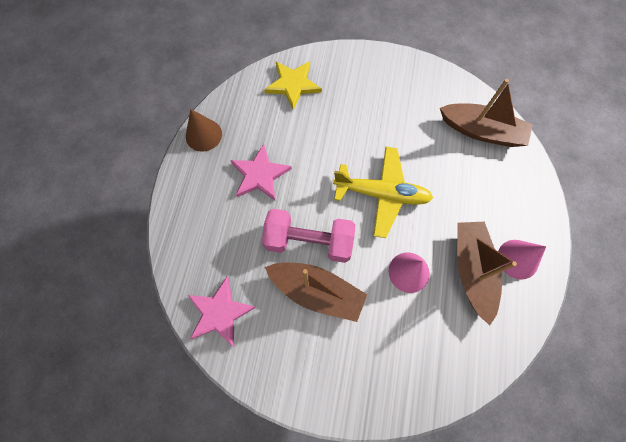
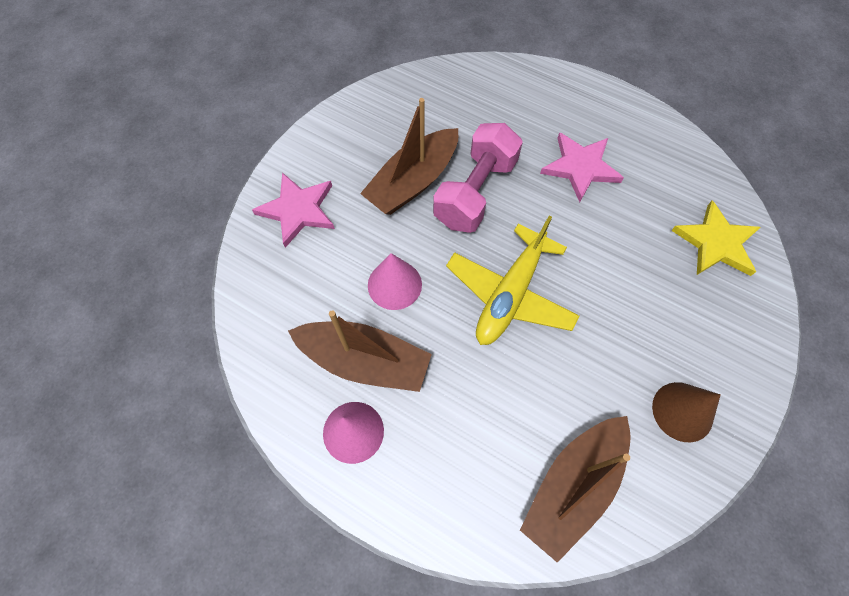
camera: 110 degrees right, 5 degrees down
(203, 135) = (653, 125): brown cone -> brown cone (682, 411)
(220, 312) = (428, 93): pink star -> pink star (298, 210)

